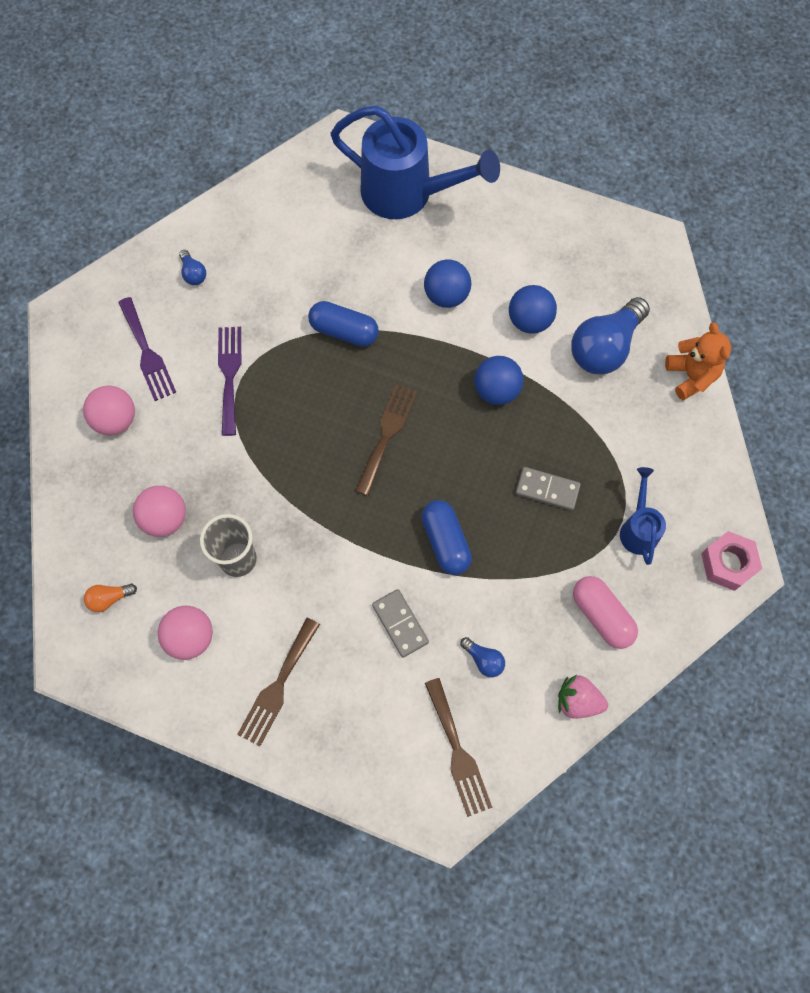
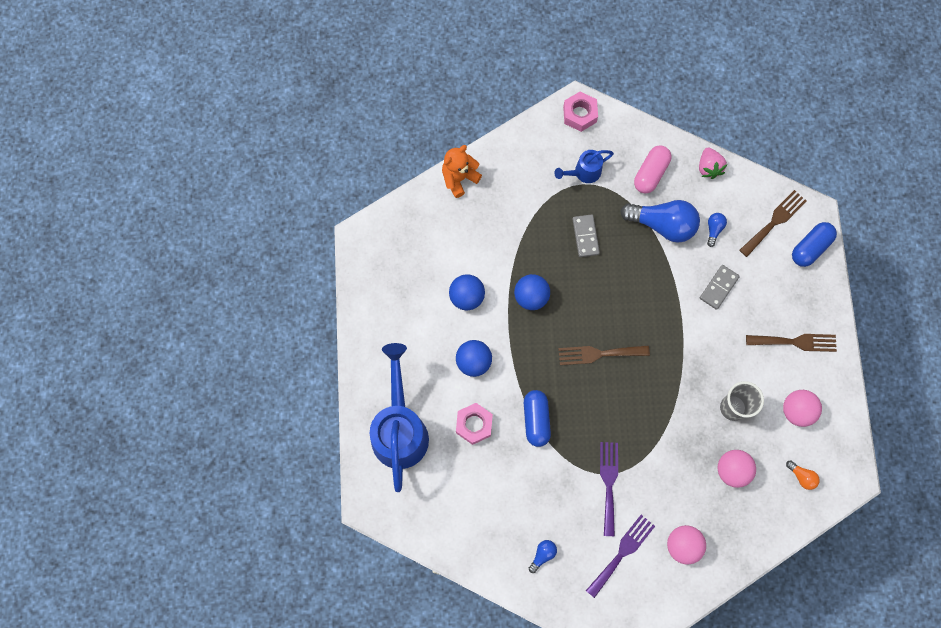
camera: 115 degrees left, 5 degrees up
(229, 375) = (609, 483): purple fork -> purple fork turned 120 degrees clockwise
(373, 266) = (474, 425): none -> pink nut
(445, 542) = (653, 283): blue capsule -> blue capsule (810, 248)
(605, 348) = (464, 240): blue light bulb -> blue light bulb (662, 225)

